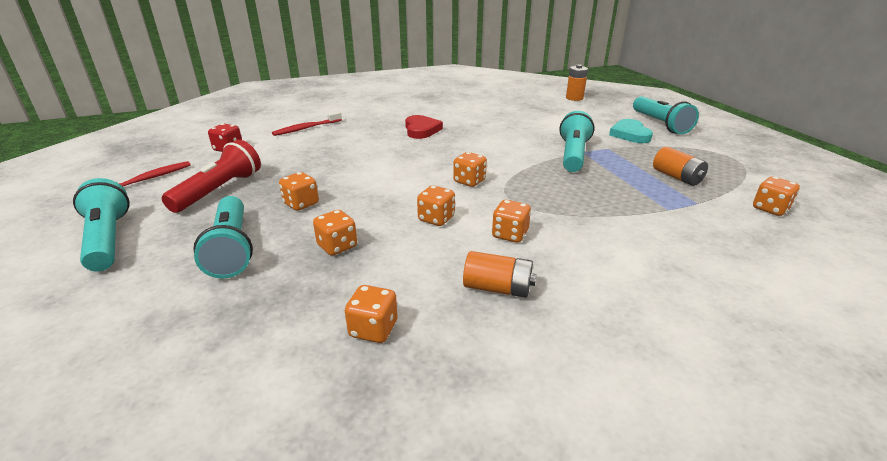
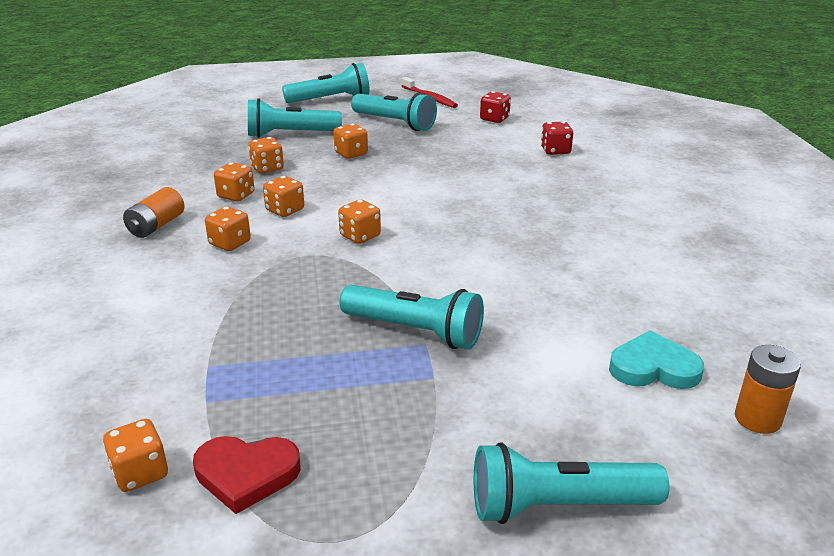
camera: 100 degrees right, 0 degrees up
(219, 191) = (394, 123): red flashlight -> turquoise flashlight
(306, 128) = (555, 151): red toothbrush -> red dice
(373, 329) = (154, 179): orange dice -> orange dice (236, 195)
(421, 130) = (543, 219): red heart -> red heart (246, 474)
(630, 134) = (496, 429): turquoise heart -> turquoise heart (653, 368)
(677, 177) = (291, 414): orange battery -> none

